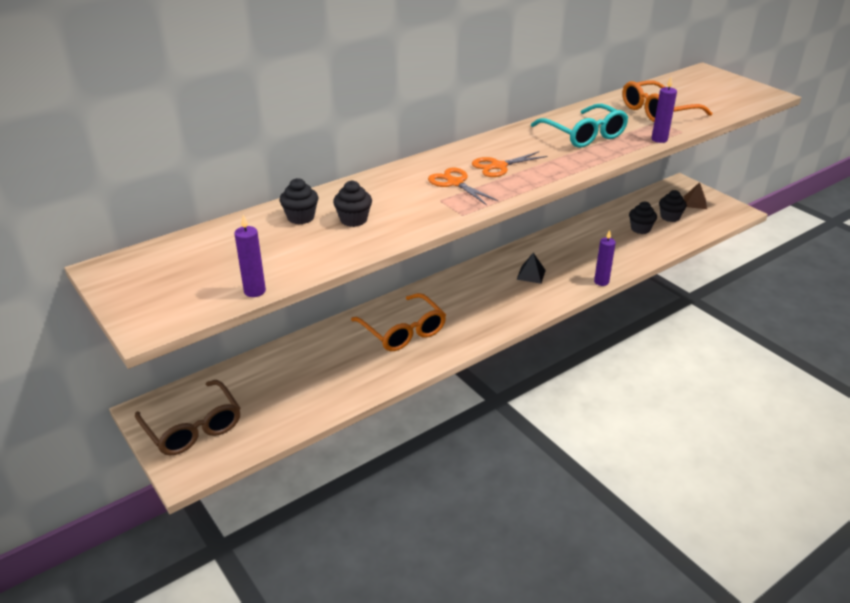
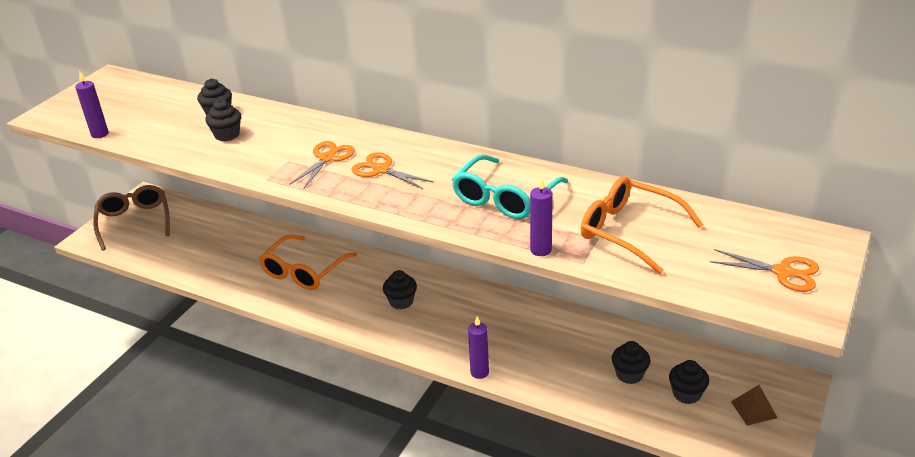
camera: 65 degrees right, 0 degrees up
(193, 427) = (134, 222): brown glasses -> brown glasses turned 135 degrees clockwise
(491, 293) = (401, 301): none -> black cupcake
(531, 274) = (455, 317): black pyramid -> none
(727, 89) = (783, 272): none -> orange scissors

